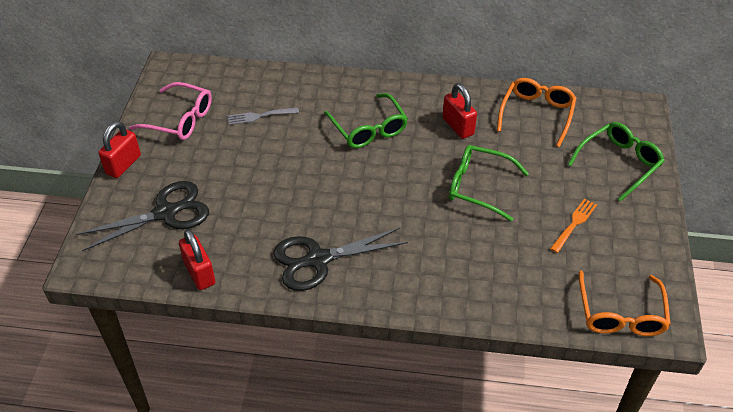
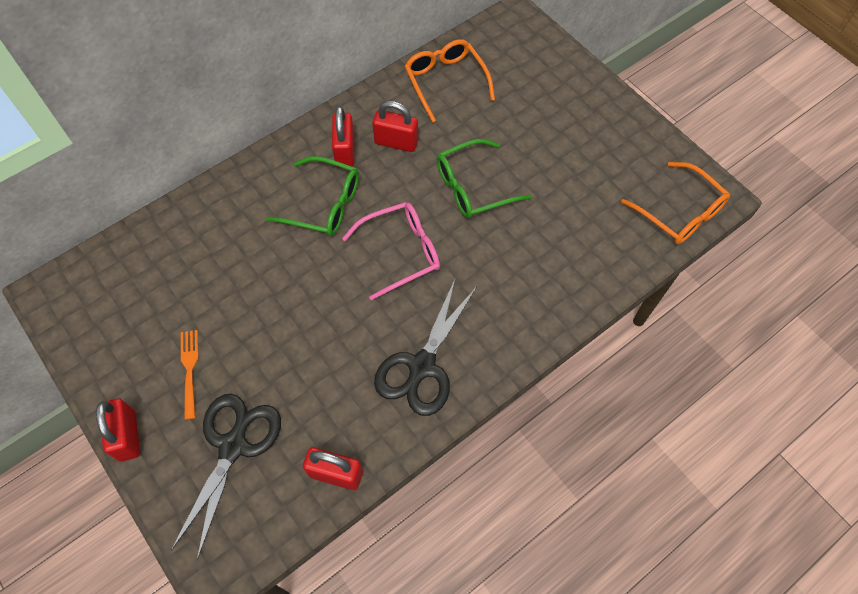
camera: 45 degrees left, 15 degrees up
(179, 119) = (129, 340): pink glasses -> pink glasses (400, 252)
(260, 116) = (208, 271): grey fork -> none
(418, 109) = (345, 151): none -> red padlock
(574, 224) = (575, 162): orange fork -> orange fork (190, 370)
(618, 164) = (551, 81): green glasses -> none

